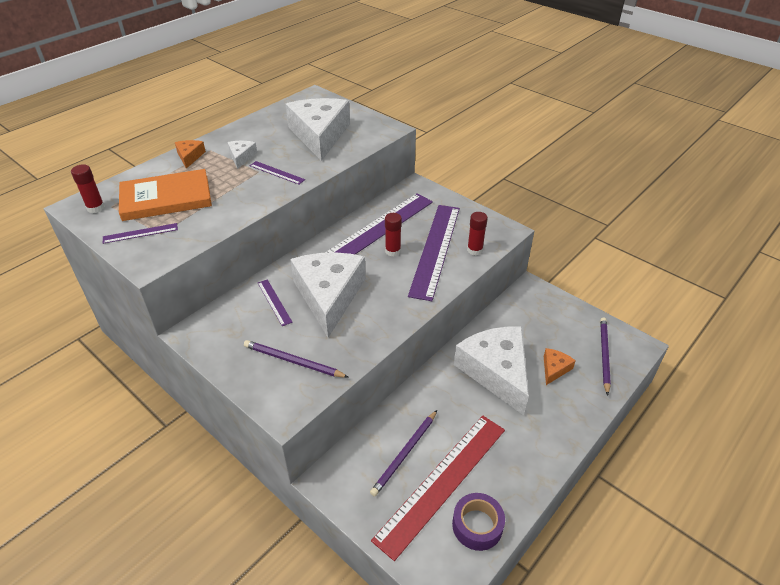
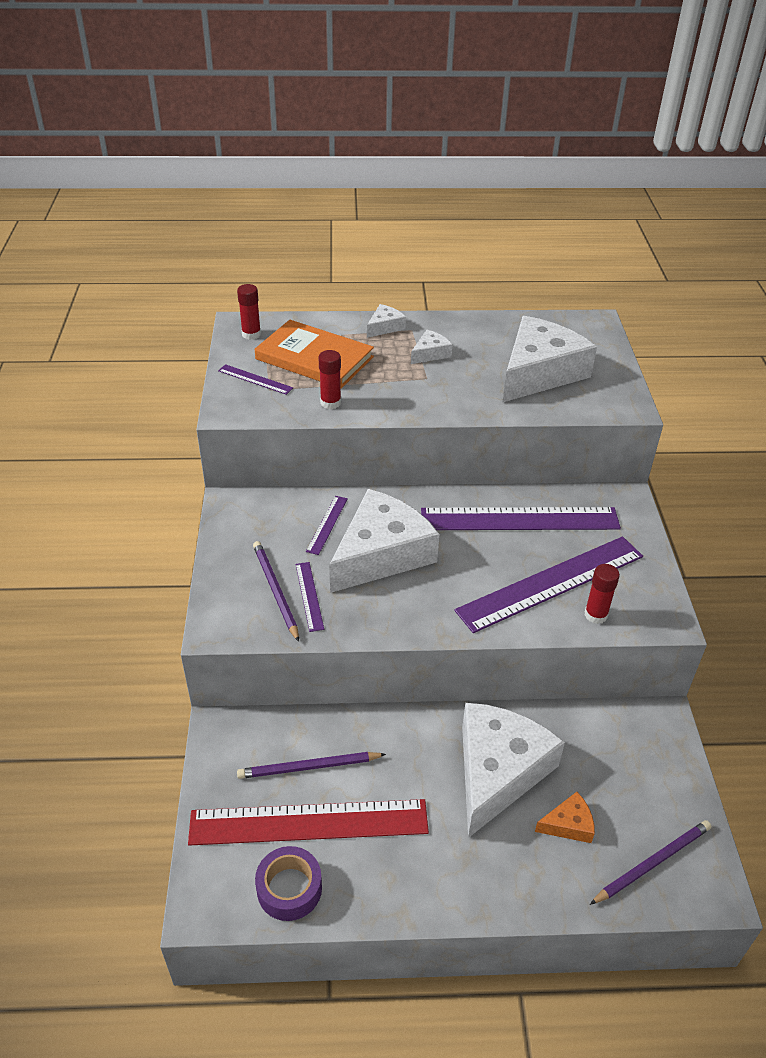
camera: 45 degrees right, 0 degrees up
(190, 156) = (385, 327): orange cheese -> white cheese
(277, 172) = (442, 389): purple ruler -> purple ruler (309, 596)
(393, 251) = (502, 553): red glue stick -> red glue stick (330, 403)

